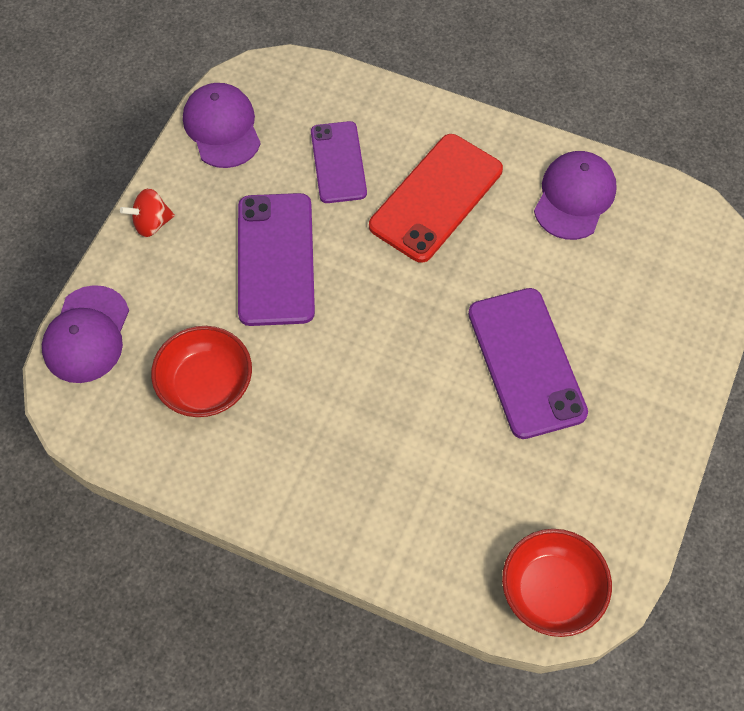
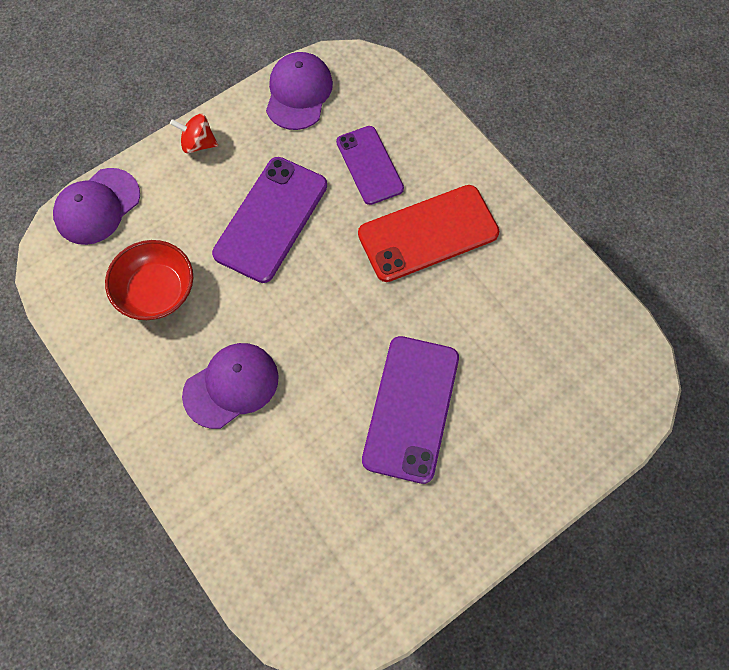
camera: 30 degrees right, 5 degrees up
(338, 162) = (369, 165): purple phone -> purple phone turned 45 degrees counterclockwise
(551, 591) = (307, 607): red bowl -> none
(574, 197) = (543, 291): purple cap -> purple cap (231, 386)

